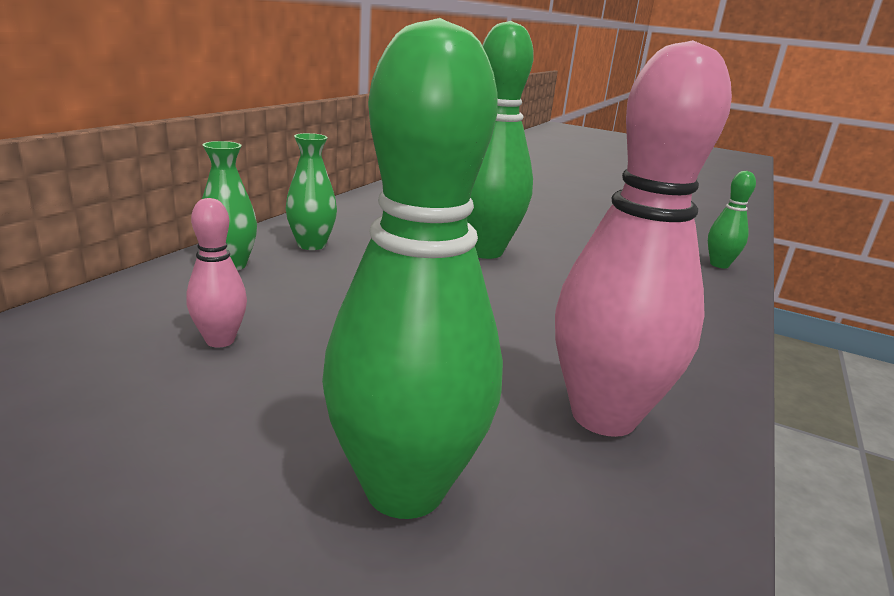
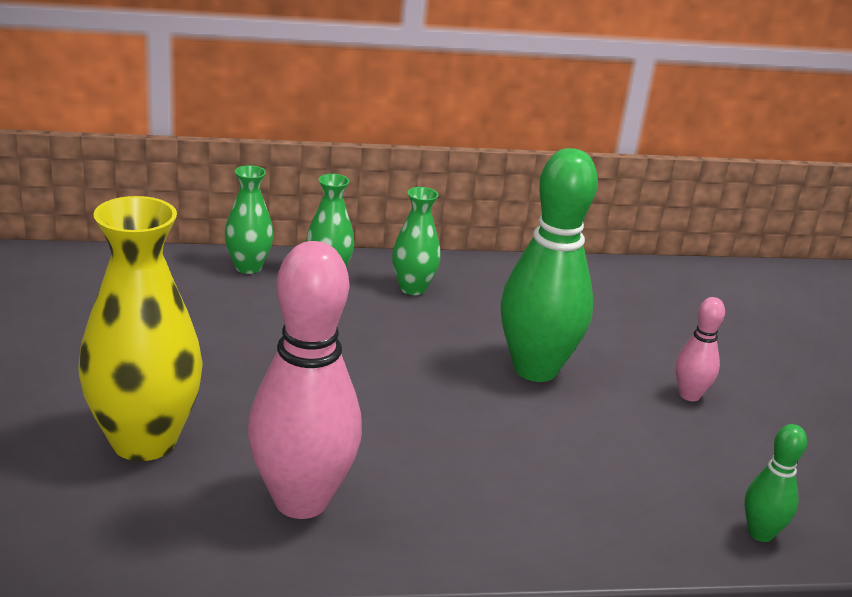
camera: 55 degrees right, 5 degrees up
(143, 292) = (248, 267): none -> green vase
(220, 340) = (224, 320): pink bowling pin -> pink bowling pin (689, 395)
(405, 489) = (143, 441): green bowling pin -> yellow vase

